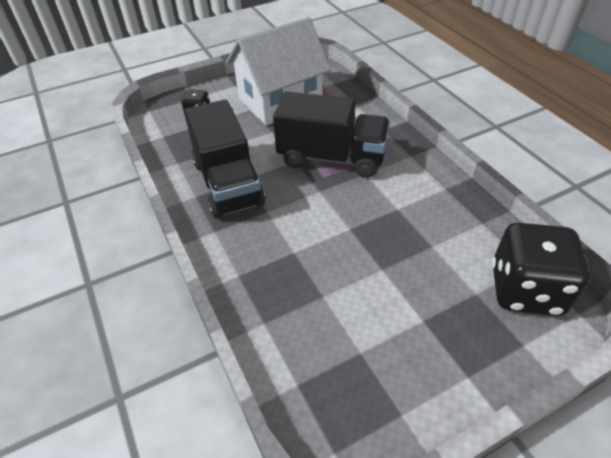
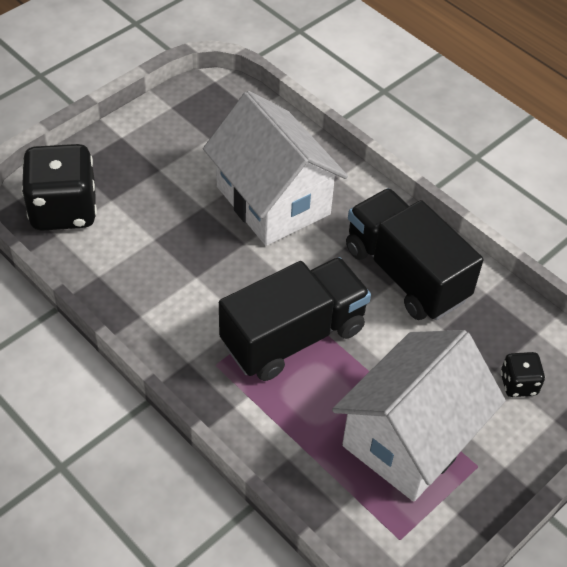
camera: 160 degrees right, 5 degrees up
(311, 262) = (273, 200): none -> white house
(331, 158) = (293, 336): black truck -> black truck turned 150 degrees clockwise

